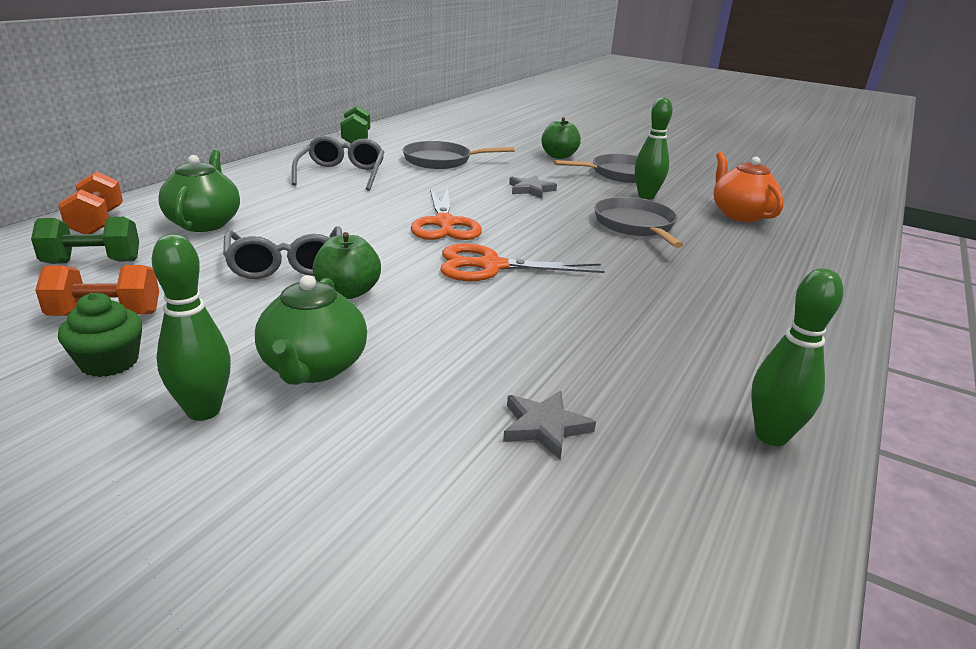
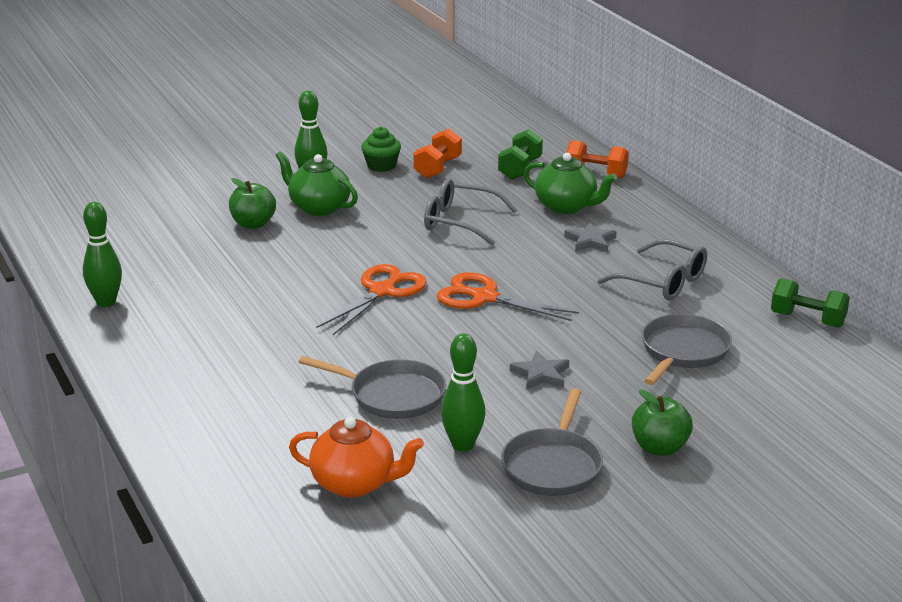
camera: 125 degrees right, 0 degrees up
(348, 292) = (396, 233): green apple -> green apple (253, 224)
(544, 427) = (196, 248): grey star -> grey star (590, 241)

